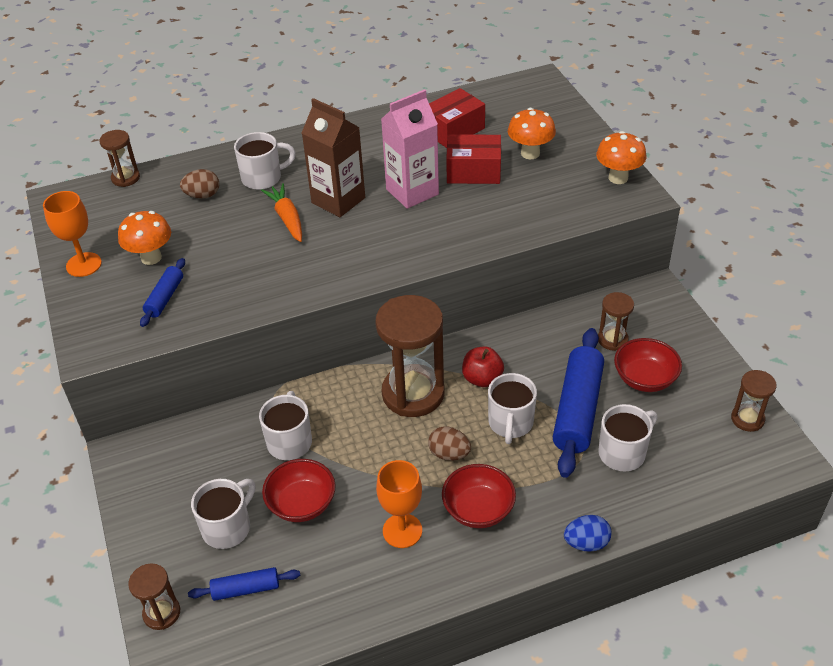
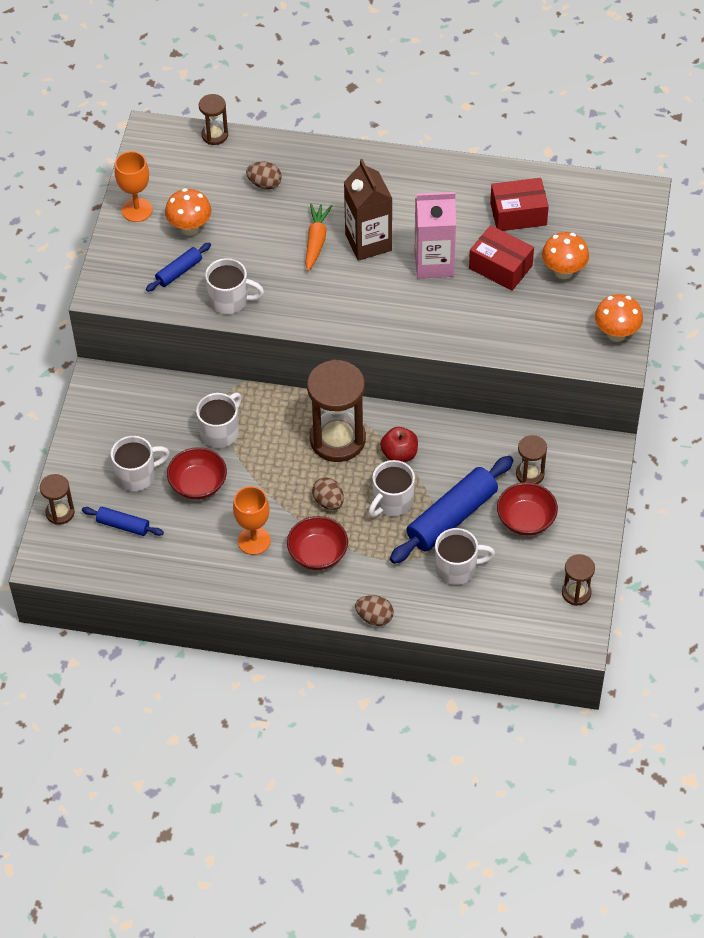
camera: 30 degrees right, 10 degrees up
(263, 178) = (323, 189): white mug -> white mug (230, 300)
(586, 543) = (374, 617): blue egg -> brown egg

